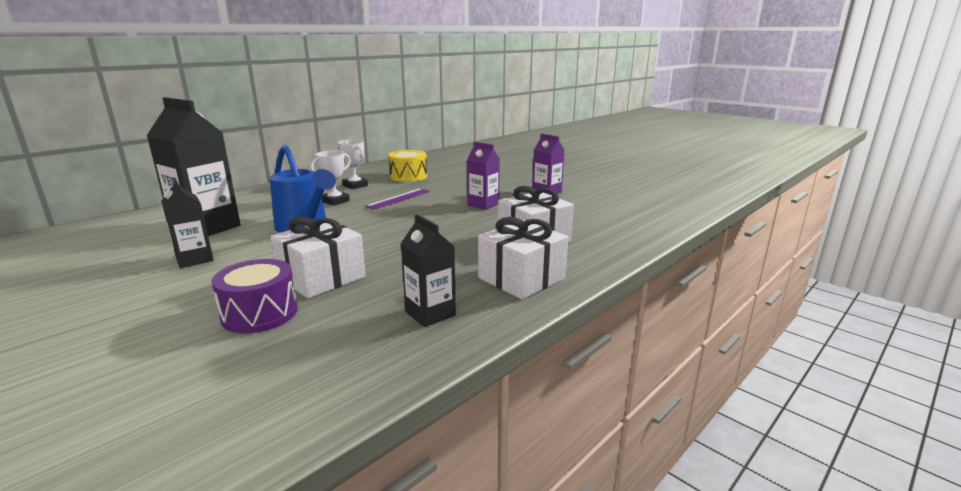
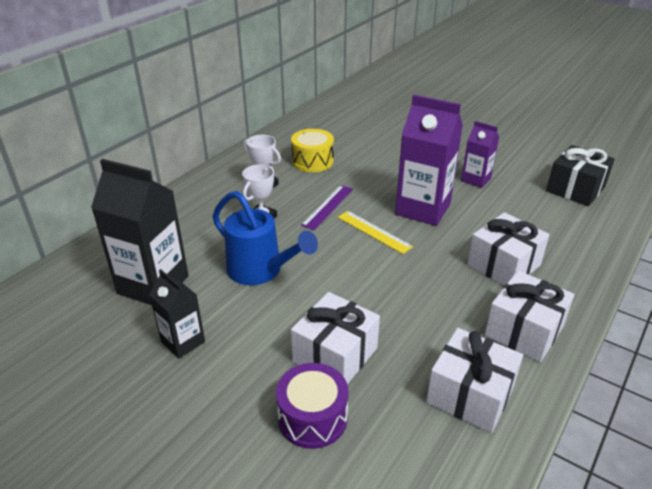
camera: 10 degrees left, 15 degrees up
(427, 213) = (374, 231): none -> yellow ruler
(430, 313) = (470, 394): black carton -> white gift
(483, 204) = (423, 209): purple carton -> purple carton, size x1.79
(640, 202) = (575, 189): none -> black gift

